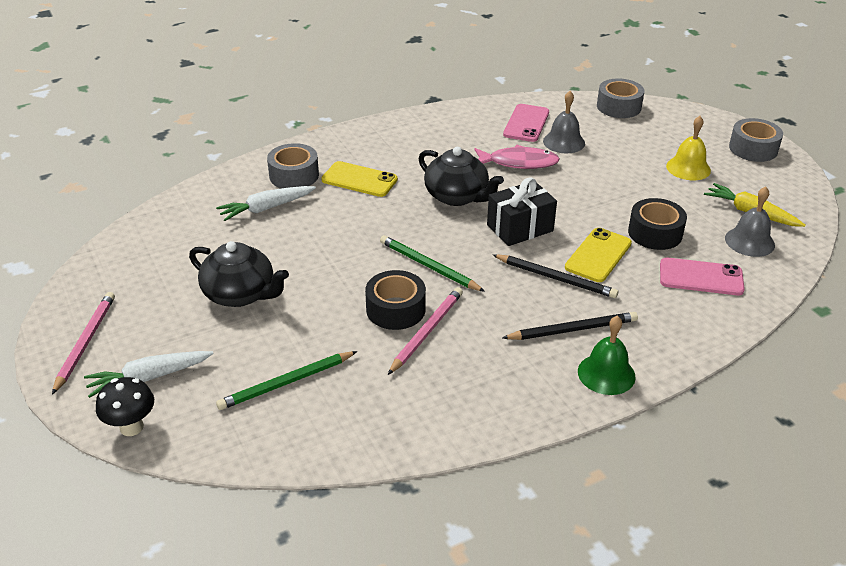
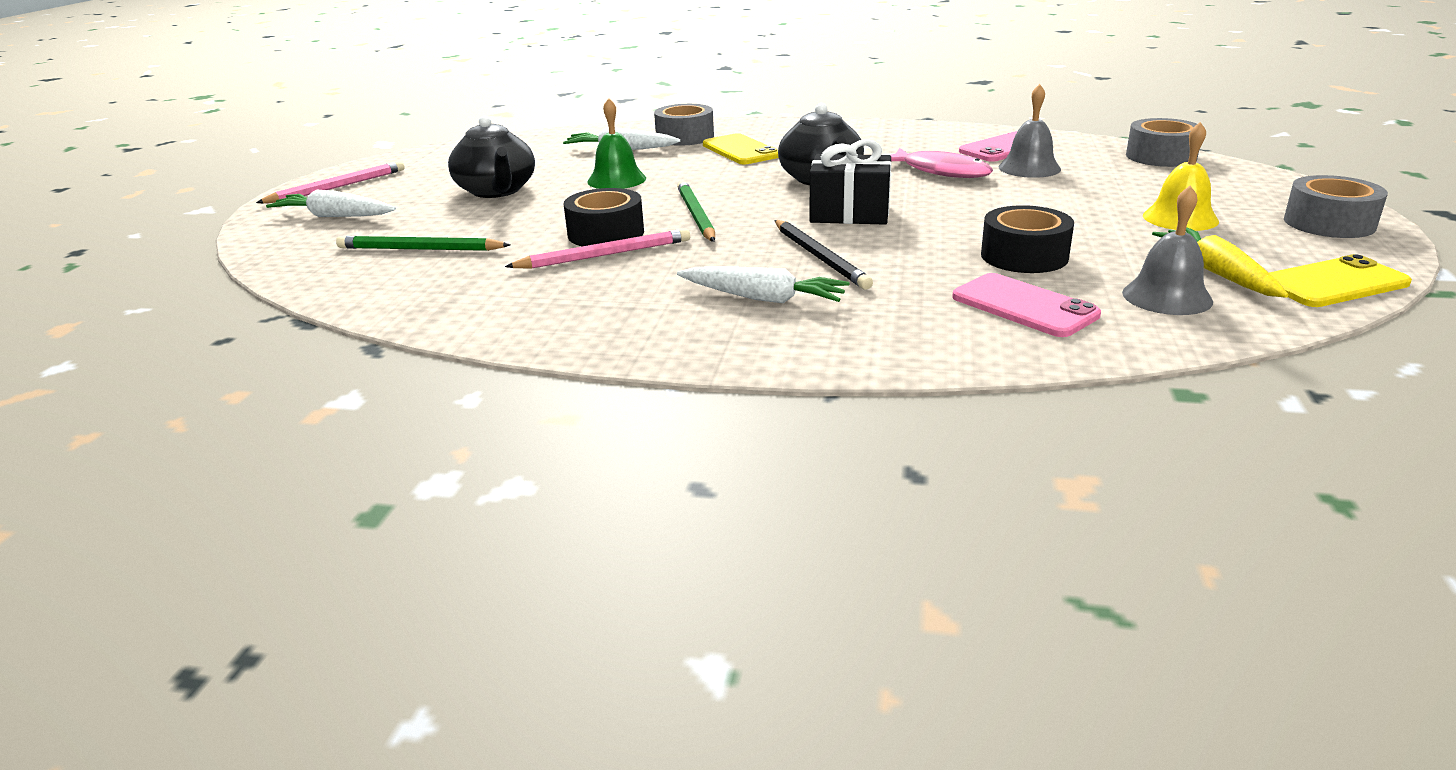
camera: 40 degrees right, 10 degrees down
(131, 427) = (266, 238): black mushroom -> none
(572, 329) = (763, 298): black pencil -> white carrot
(598, 255) = (908, 254): yellow phone -> yellow phone (1333, 283)
(606, 374) = (734, 342): green bell -> green bell (616, 180)

